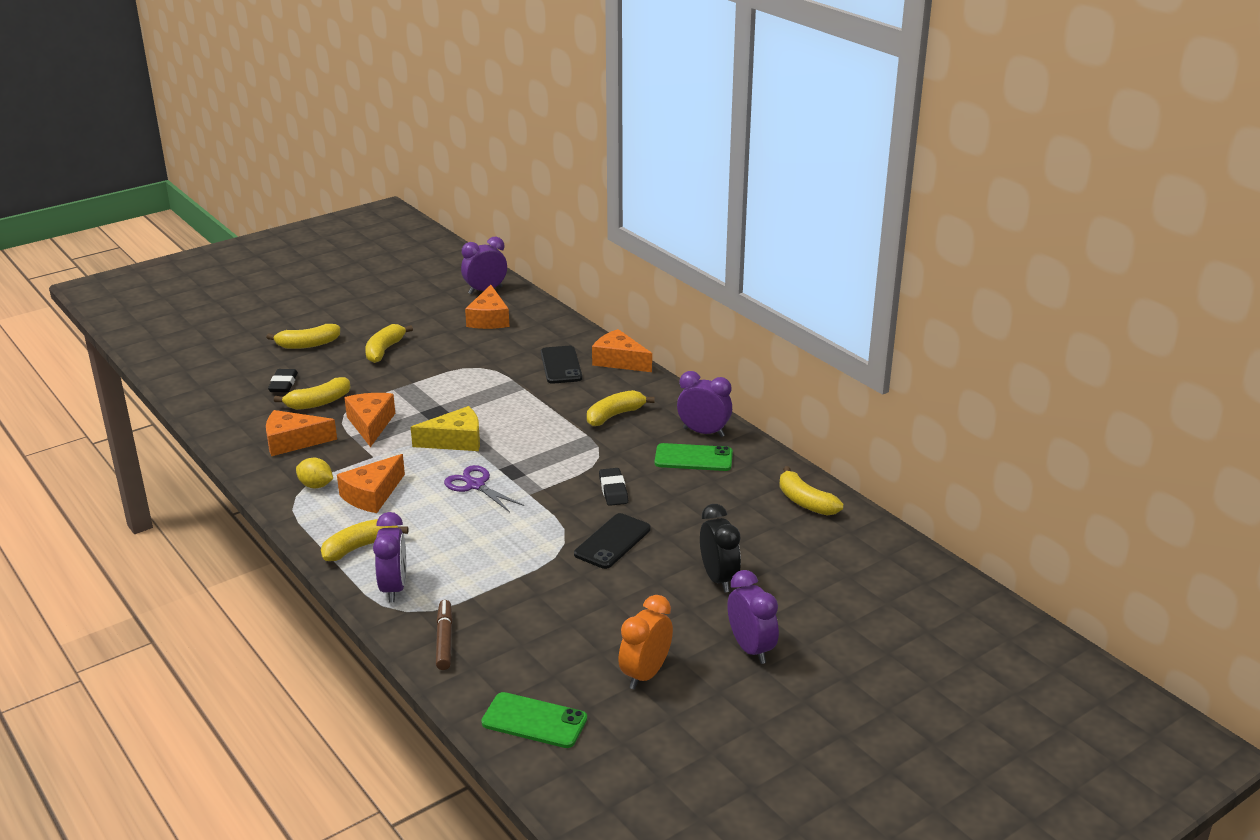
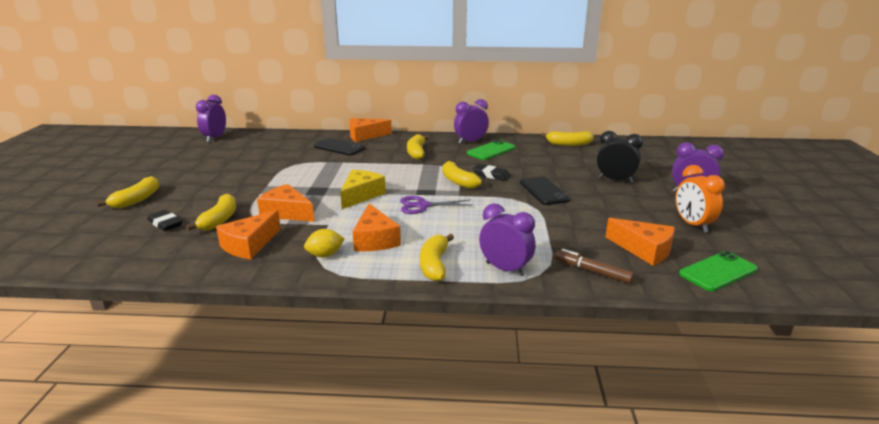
camera: 50 degrees left, 5 degrees down
(384, 350) = (208, 181): yellow banana -> yellow banana (458, 181)
(489, 319) = (247, 147): orange cheese -> orange cheese (644, 250)

